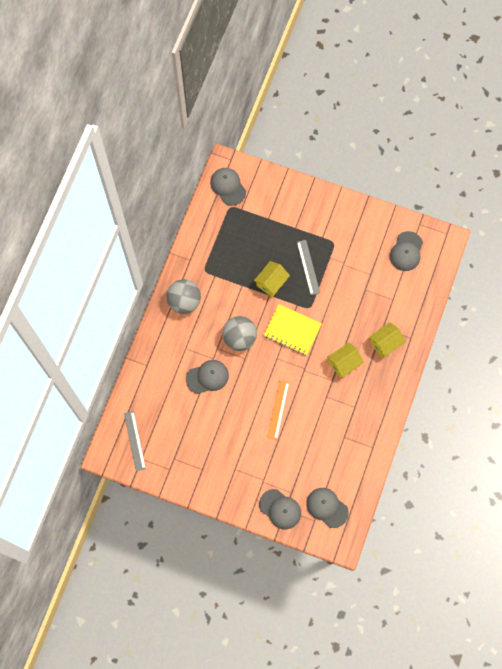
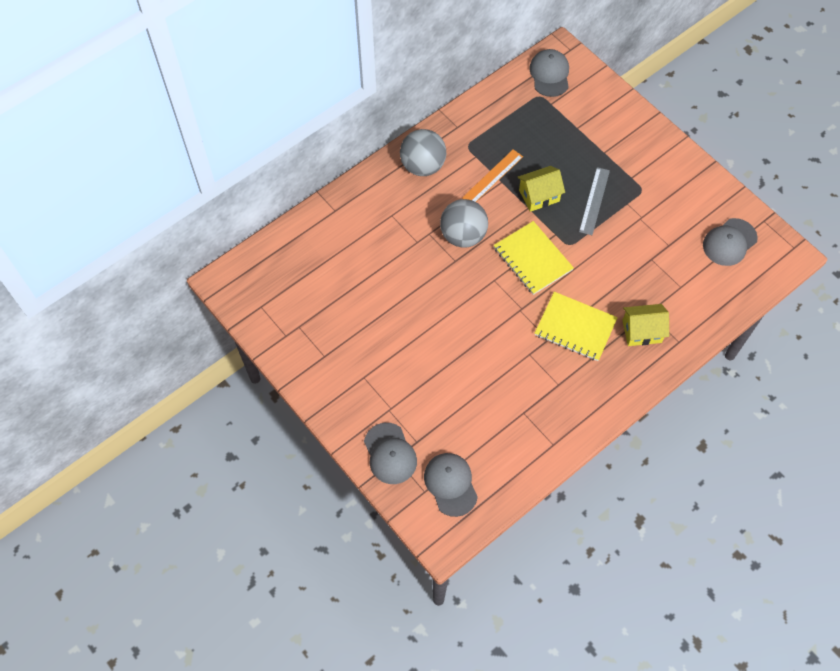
camera: 30 degrees right, 10 degrees down
(134, 441) = (266, 283): grey ruler -> none
(207, 377) = (397, 258): grey cap -> none
(278, 409) = (460, 337): orange ruler -> orange ruler (492, 177)
(344, 363) = (575, 327): yellow house -> yellow notebook

